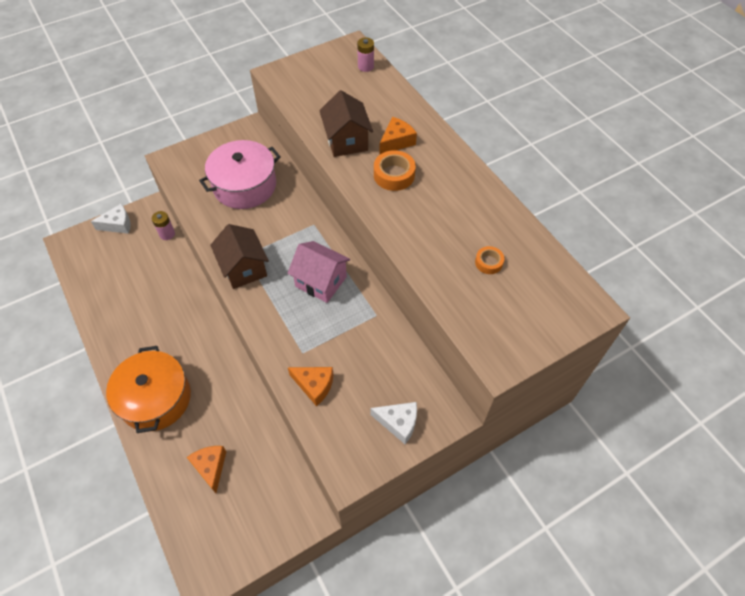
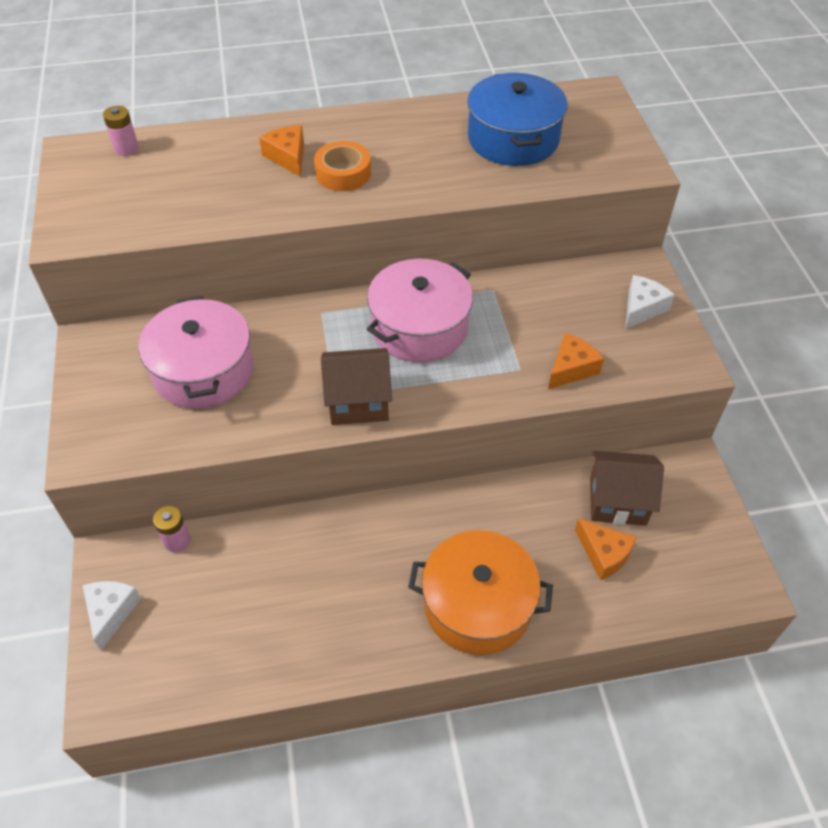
camera: 70 degrees left, 5 degrees down
(210, 467) = (604, 554): orange cheese -> orange cheese turned 135 degrees counterclockwise
(321, 281) = (419, 327): pink house -> pink pot
(346, 141) = (256, 198): brown house -> brown house (617, 501)
(488, 262) = (513, 139): orange tape -> blue pot

